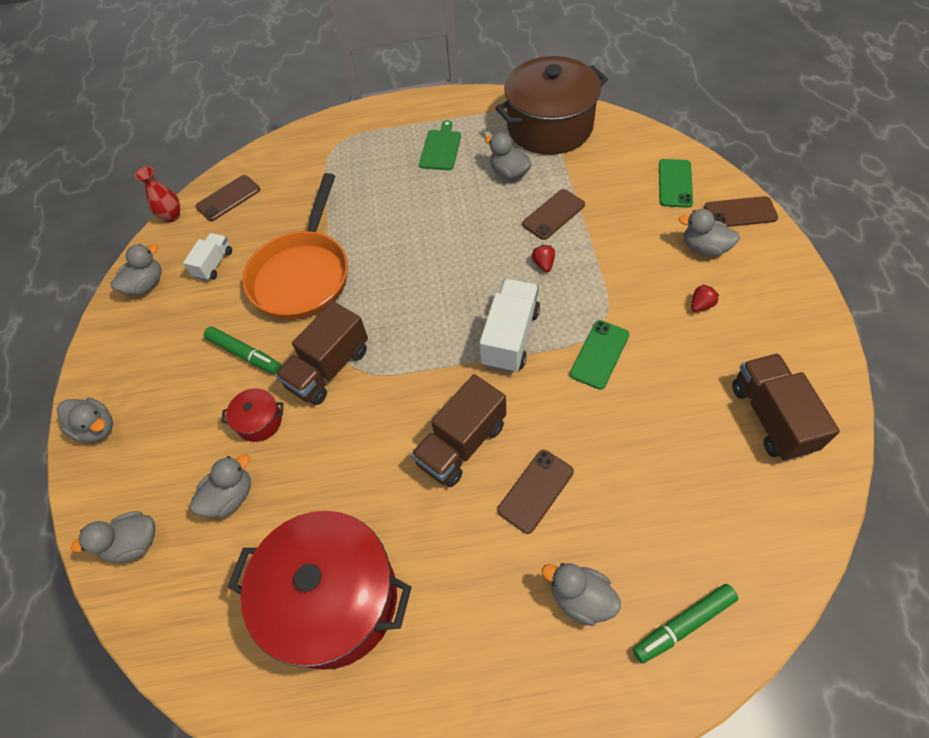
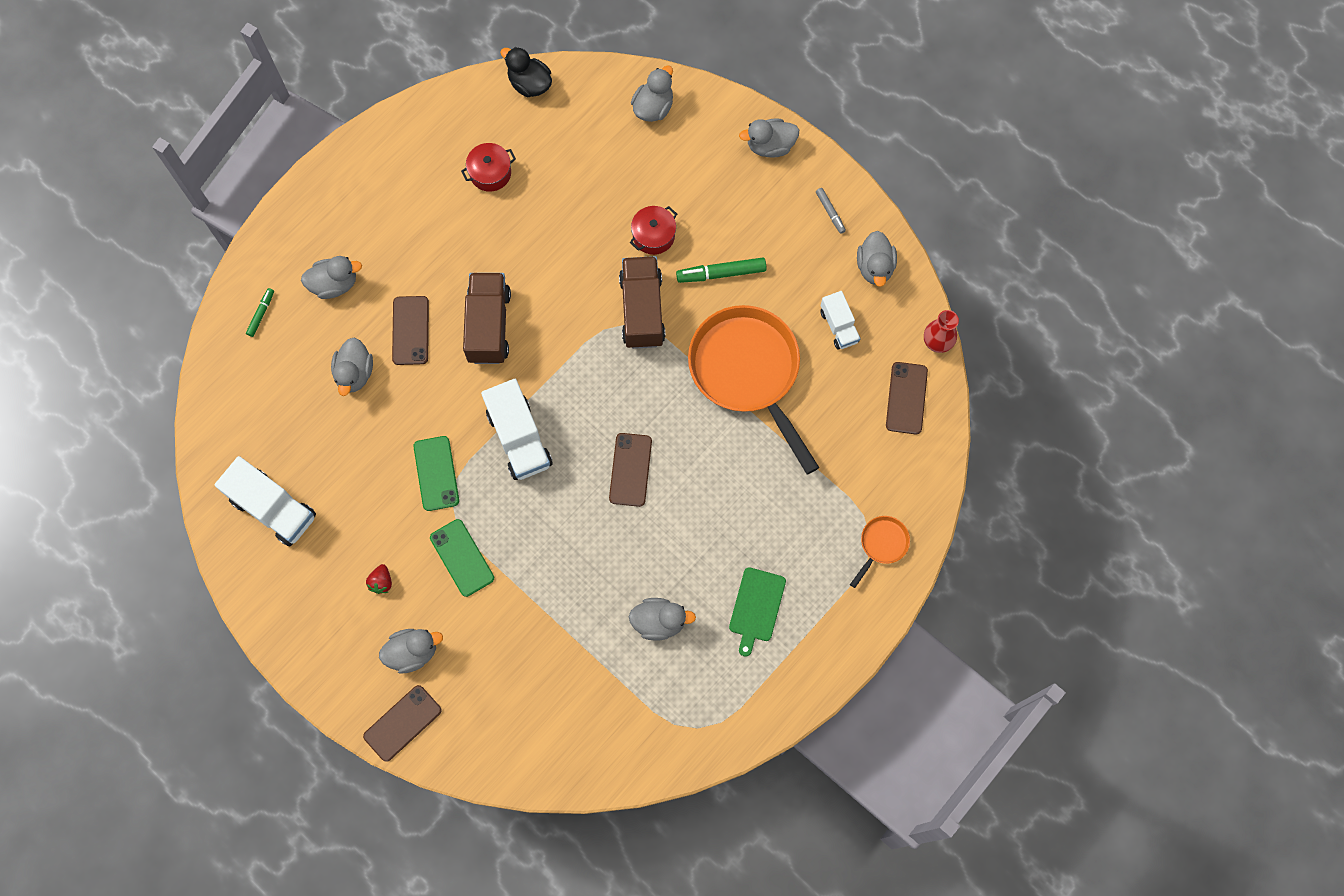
camera: 135 degrees right, 15 degrees up
(124, 343) = (830, 212): none -> grey marker
(205, 676) = (529, 83): none -> black duck
(230, 497) = (619, 176): grey duck -> grey duck (355, 373)
(333, 599) = (490, 173): red pot -> red pot, size x0.41
(334, 137) = (882, 544): none -> orange pan
(441, 148) = (756, 607): green cutting board -> green cutting board turned 45 degrees clockwise
(543, 264) = (545, 532): red strawberry -> none
(549, 127) = (667, 719): brown pot -> none
(553, 214) = (577, 597): brown phone -> brown phone (630, 469)
(675, 183) = (486, 722): green phone -> green phone (462, 557)
(683, 624) = (261, 314): green marker -> green marker, size x0.58
(771, 417) = (273, 508): brown truck -> white truck

